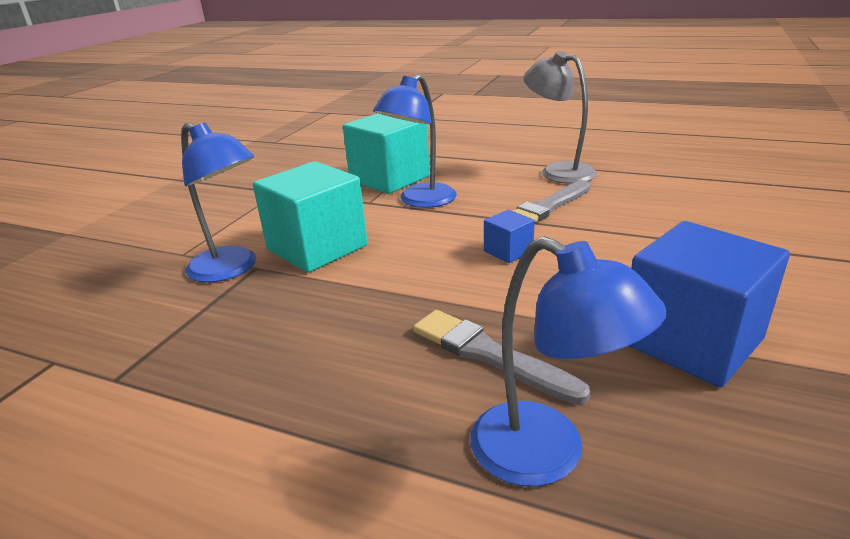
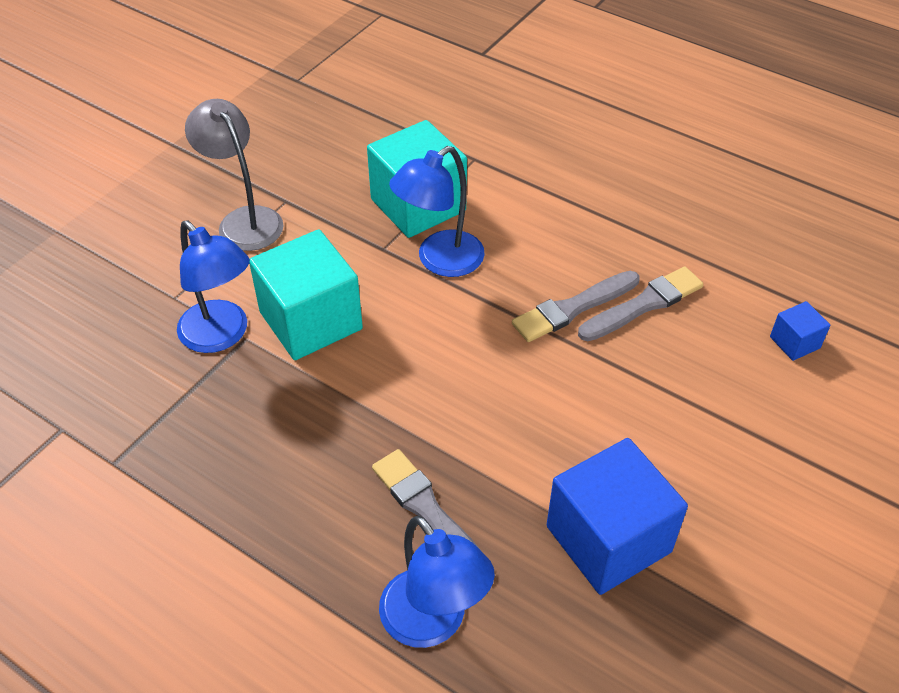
camera: 10 degrees right, 20 degrees up
(508, 251) = (501, 374): blue cube -> blue cube (794, 342)
(558, 171) = (619, 237): grey lamp -> grey lamp (244, 220)
(602, 198) = (643, 305): none -> grey brush

